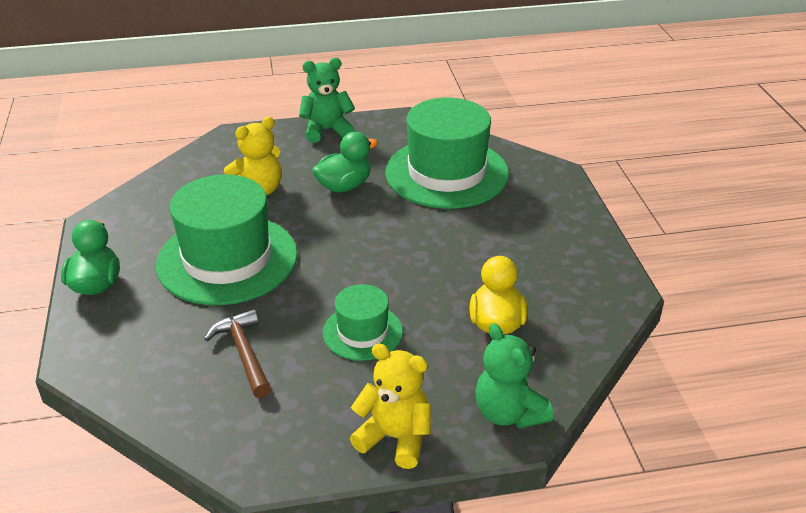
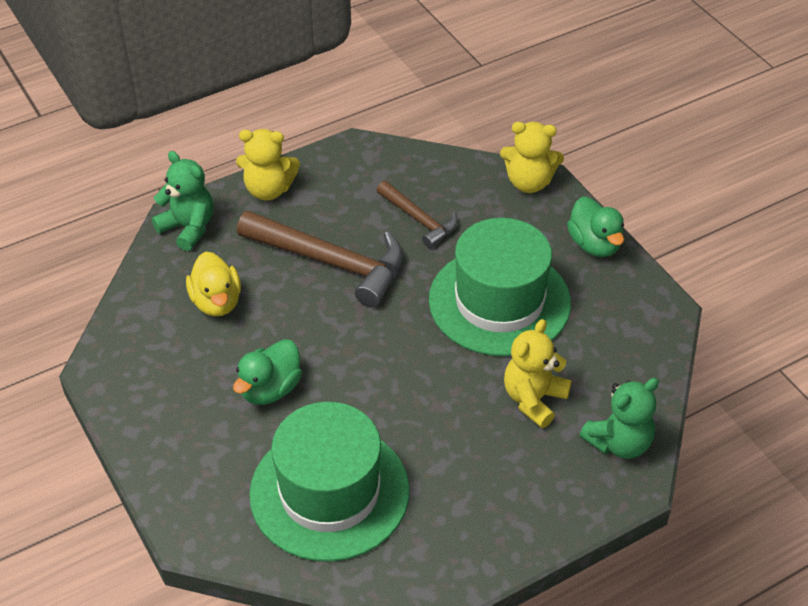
camera: 160 degrees right, 10 degrees up
(95, 363) = (529, 182): none -> yellow teddy bear
(327, 130) = (520, 531): green teddy bear -> green teddy bear (619, 443)
(344, 186) = (441, 433): green duck -> green duck (270, 389)
(362, 332) = (331, 262): green hat -> brown hammer

